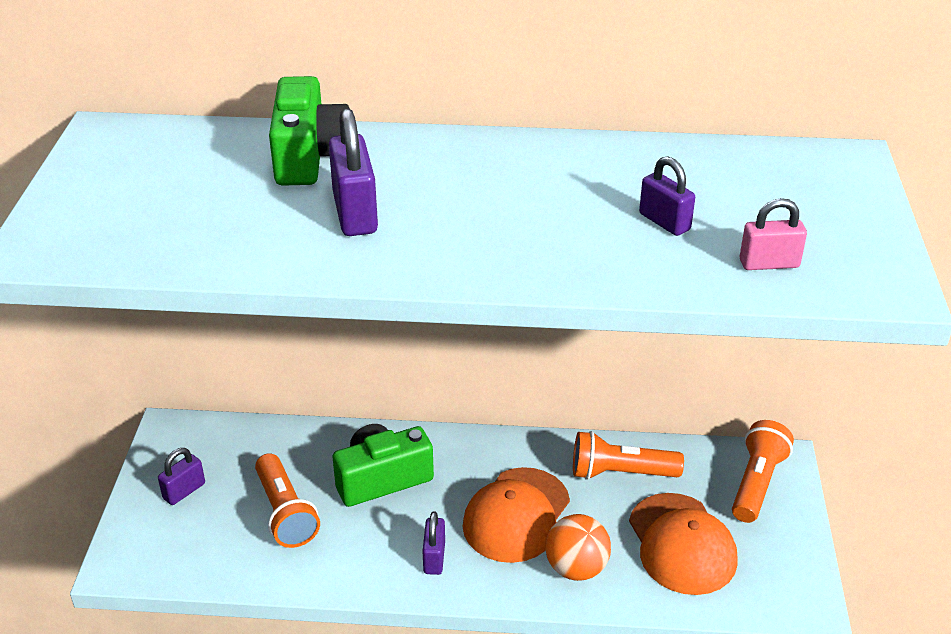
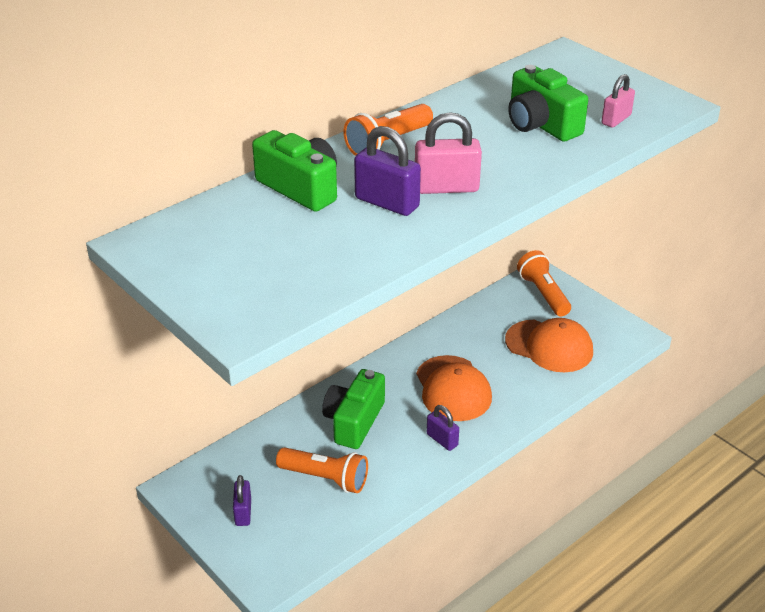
camera: 45 degrees left, 0 degrees up
(438, 231) = (446, 187): none -> pink padlock
(576, 568) = (518, 393): orange ball -> none
(620, 473) = (474, 332): orange flashlight -> orange flashlight (387, 143)
(664, 222) = (541, 124): purple padlock -> green camera

